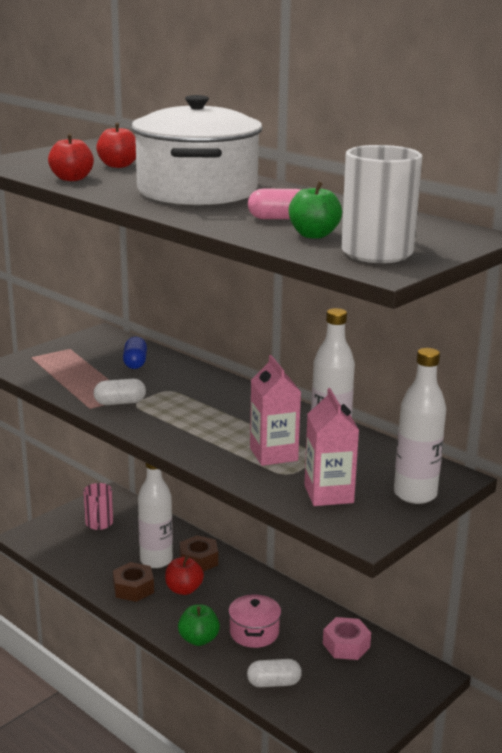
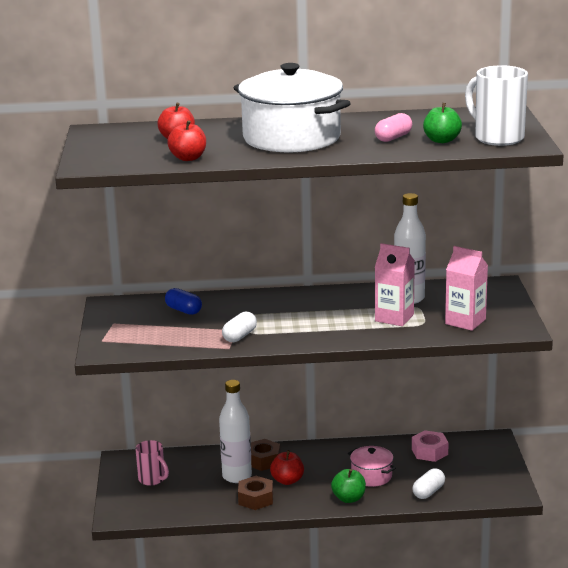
camera: 45 degrees left, 0 degrees up
(415, 494) = (502, 301): white bottle -> none

